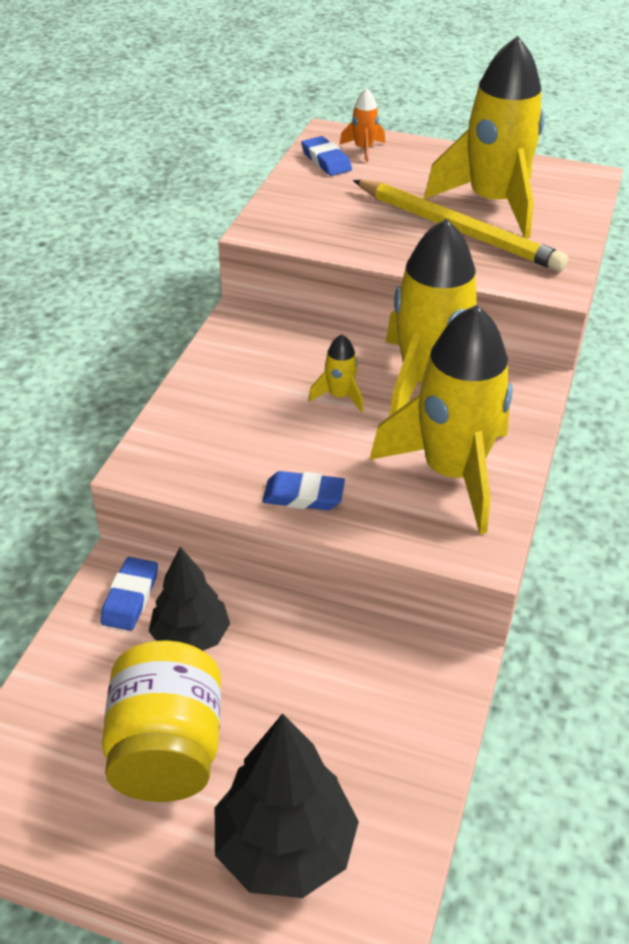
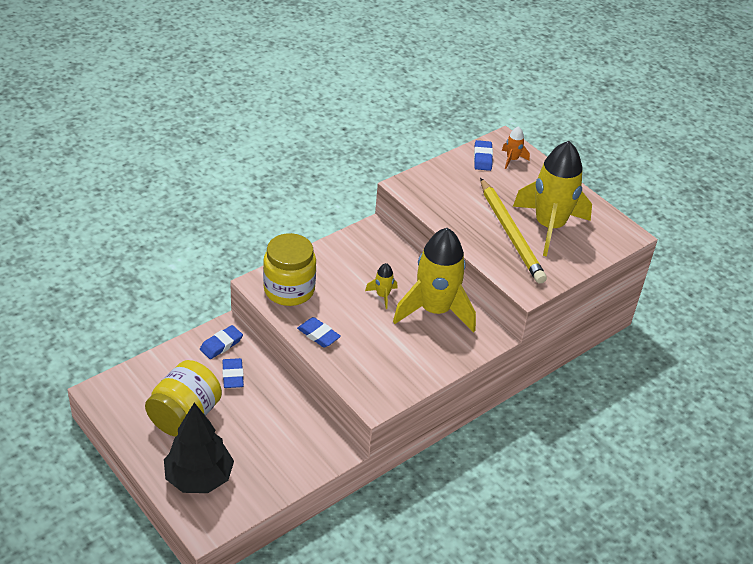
camera: 30 degrees right, 0 degrees up
(191, 637) = (232, 375): black tree -> blue eraser
(197, 452) = (289, 290): none -> yellow jar
(452, 473) = (399, 361): yellow rocket -> none

